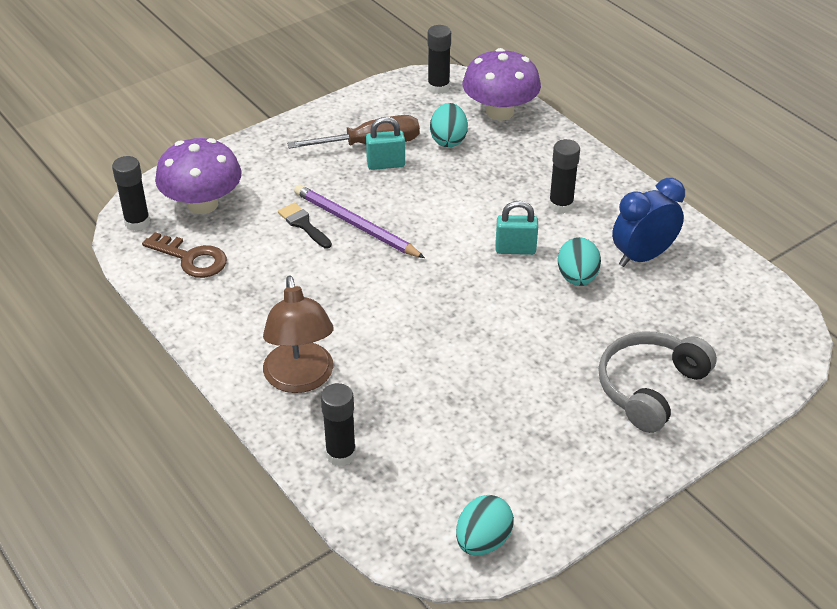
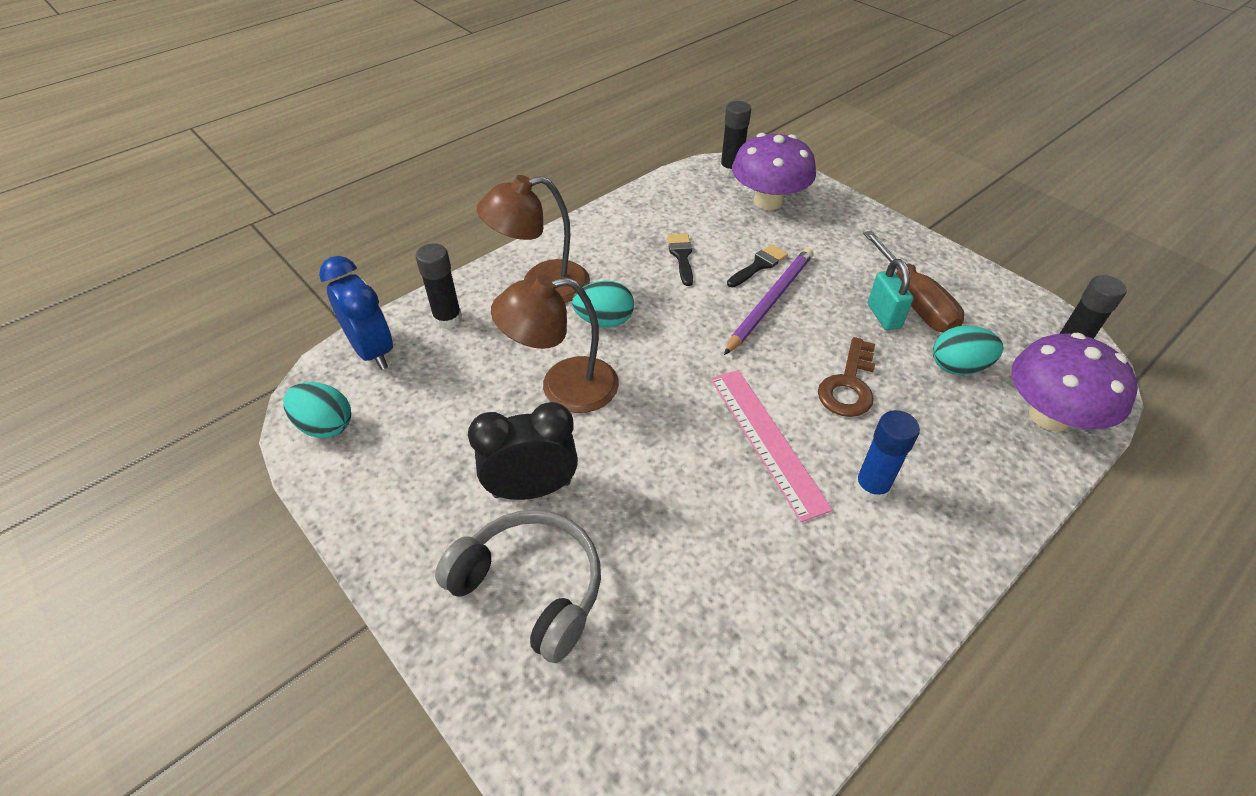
camera: 85 degrees right, 5 degrees up
(191, 258) = (691, 205): brown key -> brown key (848, 385)
(276, 274) = (681, 256): none -> black brush
(447, 365) = (563, 387): none -> brown lamp
(515, 249) = (766, 440): turquoise padlock -> pink ruler
(560, 387) = (532, 489): none -> black clock
(561, 205) = (871, 488): black glue stick -> blue glue stick
(577, 278) = (727, 506): turquoise egg -> turquoise egg (604, 321)
(642, 257) = (790, 588): blue clock -> blue clock (373, 351)

